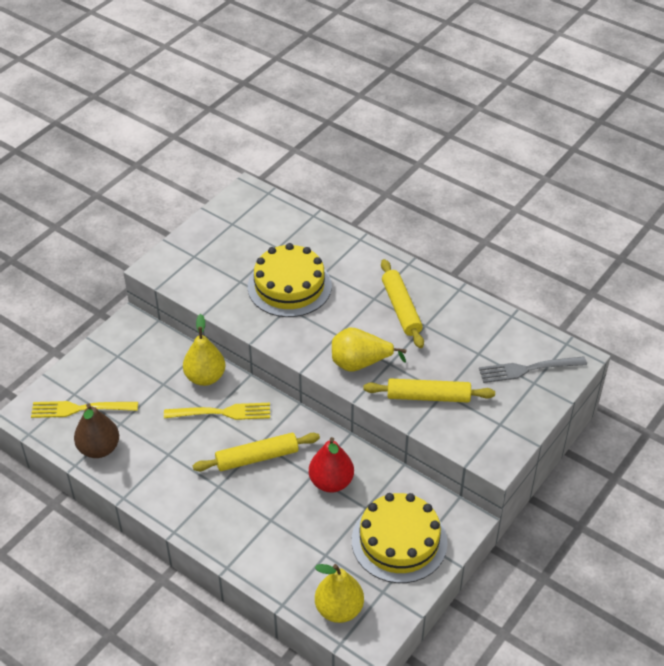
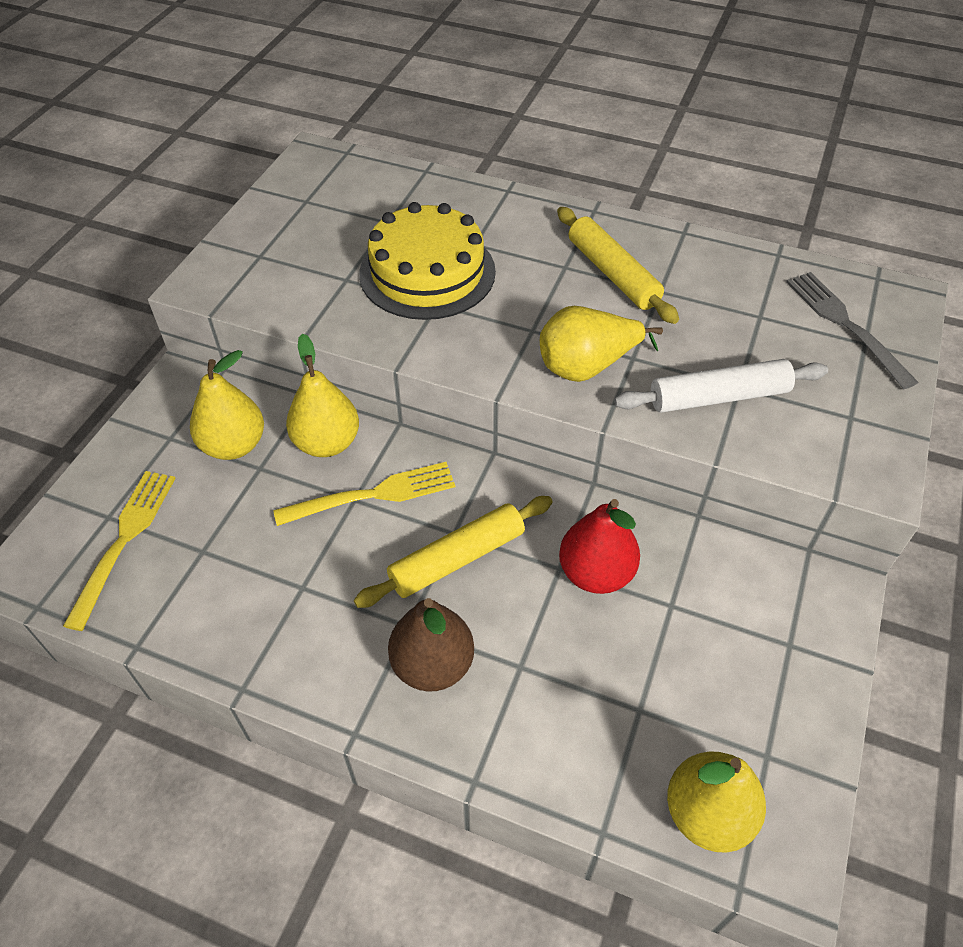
camera: 15 degrees left, 5 degrees up
(80, 409) = (124, 541): yellow fork -> yellow fork turned 120 degrees clockwise
(99, 448) = (174, 605): brown pear -> brown pear (432, 665)
(152, 368) = (234, 445): none -> yellow pear
(399, 541) = (751, 652): yellow cake -> none
(428, 396) = (718, 397): yellow rolling pin -> white rolling pin
(528, 369) = (845, 325): grey fork -> grey fork turned 90 degrees clockwise

